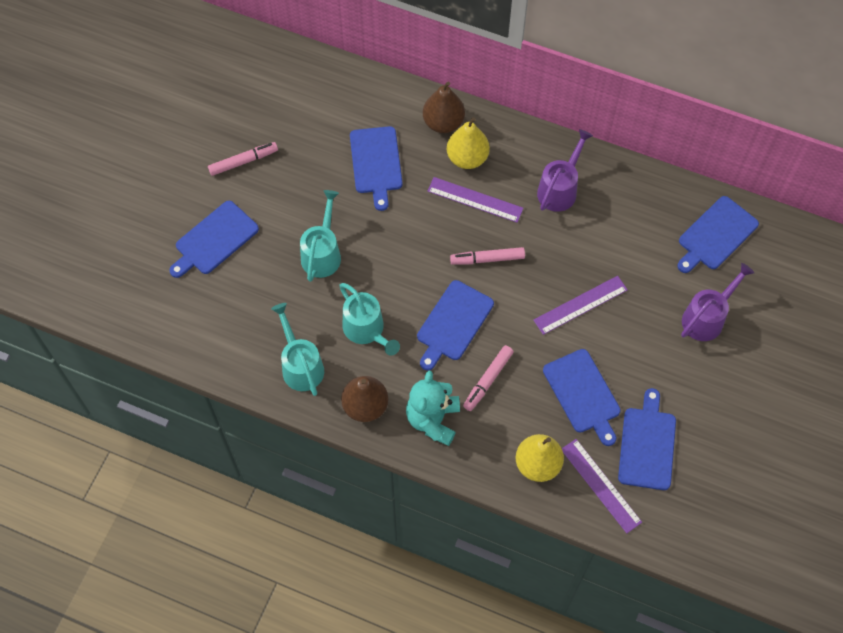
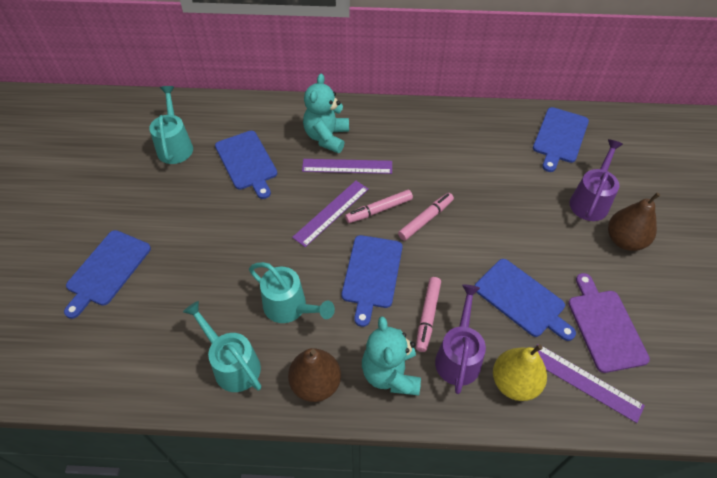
camera: 20 degrees left, 10 degrees down
(243, 161) = (120, 194): pink marker -> pink marker (425, 219)
(322, 253) = (221, 250): turquoise watering can -> turquoise watering can (175, 145)
(443, 123) = (295, 117): brown pear -> brown pear (624, 240)
(467, 158) = (327, 137): yellow pear -> turquoise teddy bear
(560, 188) = (416, 138): purple watering can -> purple watering can (458, 355)
(580, 305) = (479, 223): purple ruler -> purple ruler (331, 213)
(647, 444) = (605, 326): blue cutting board -> purple cutting board

